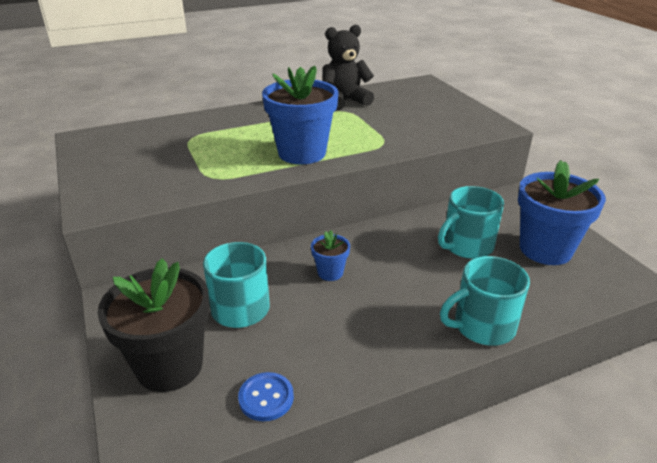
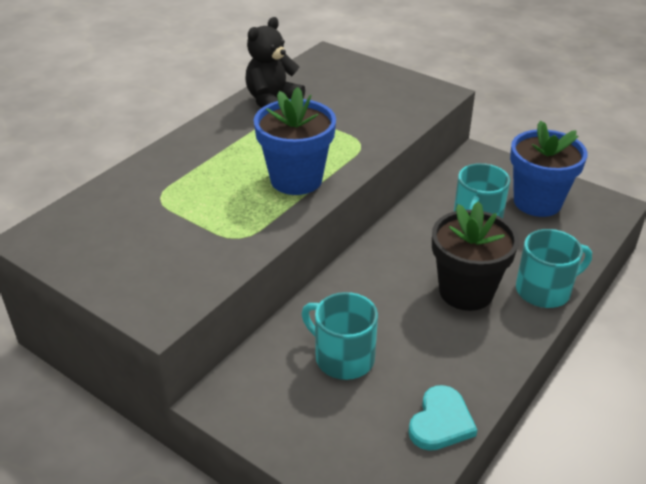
camera: 30 degrees left, 5 degrees up
(169, 366) = (336, 435): black flower pot -> black flower pot (466, 291)
(266, 398) = (441, 422): blue button -> turquoise heart
(330, 273) = (389, 292): blue flower pot -> none
(482, 326) = (544, 290): turquoise mug -> turquoise mug turned 150 degrees counterclockwise

